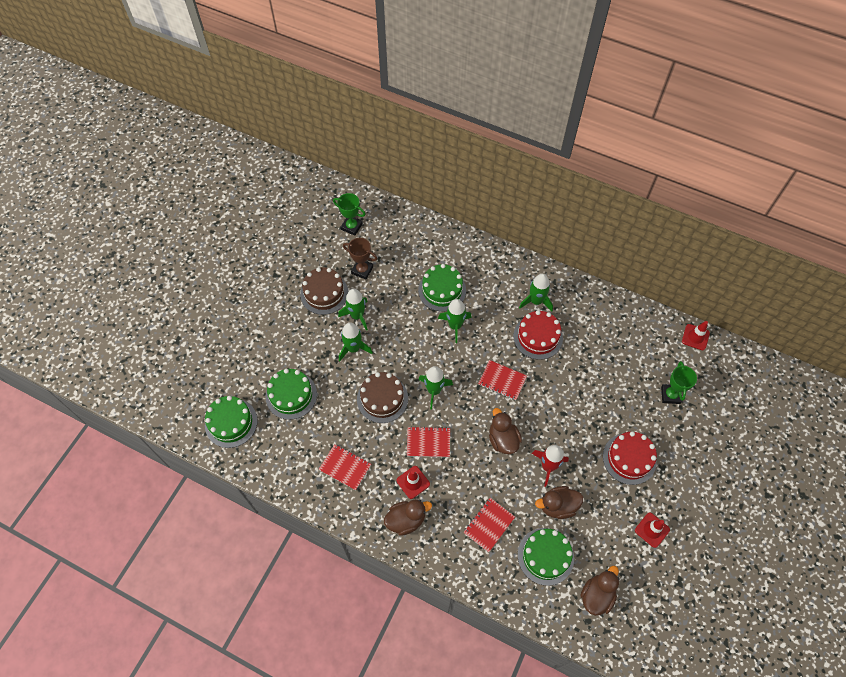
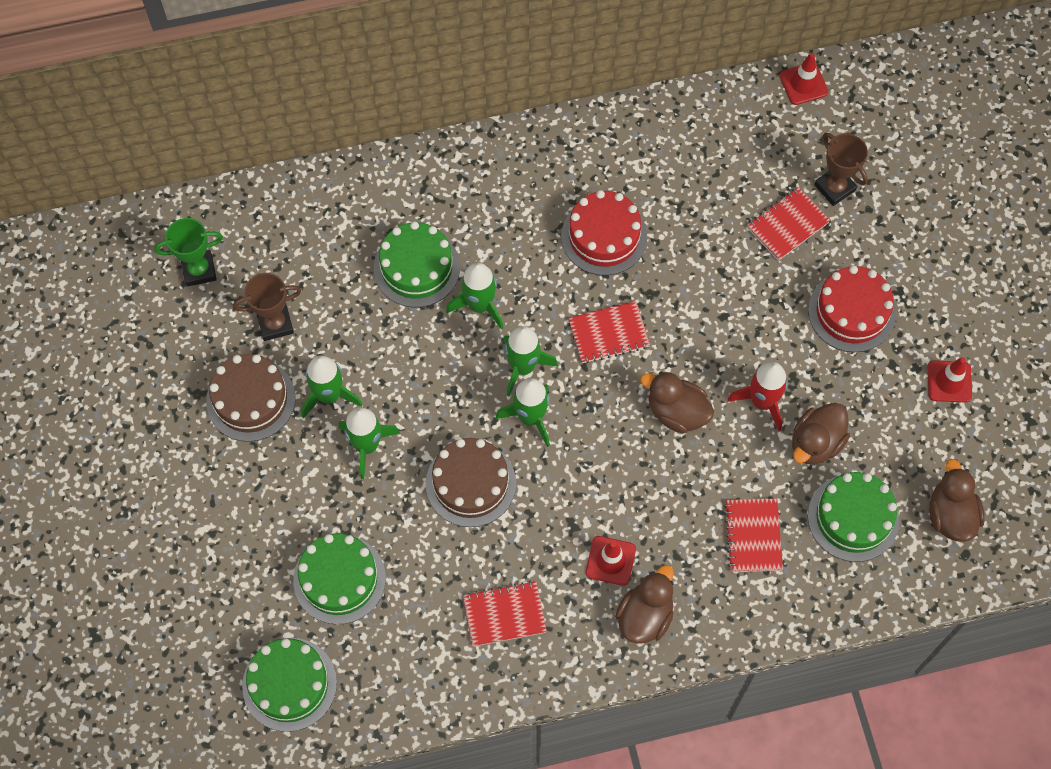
camera: 40 degrees left, 5 degrees up
(428, 442) = (584, 493): red notebook -> red notebook (787, 225)
(536, 301) = (559, 187): green rocket -> green rocket (523, 367)
(670, 395) = (834, 188): green trophy -> brown trophy

